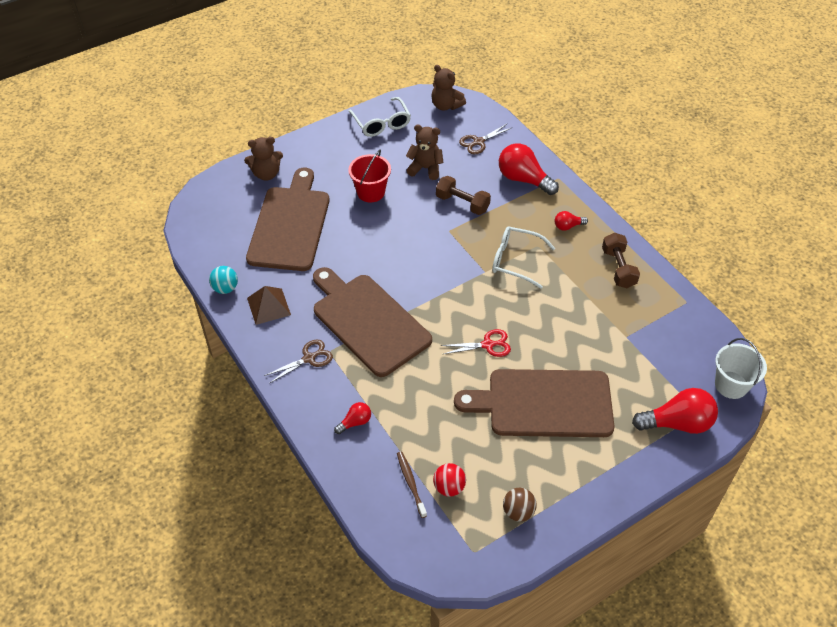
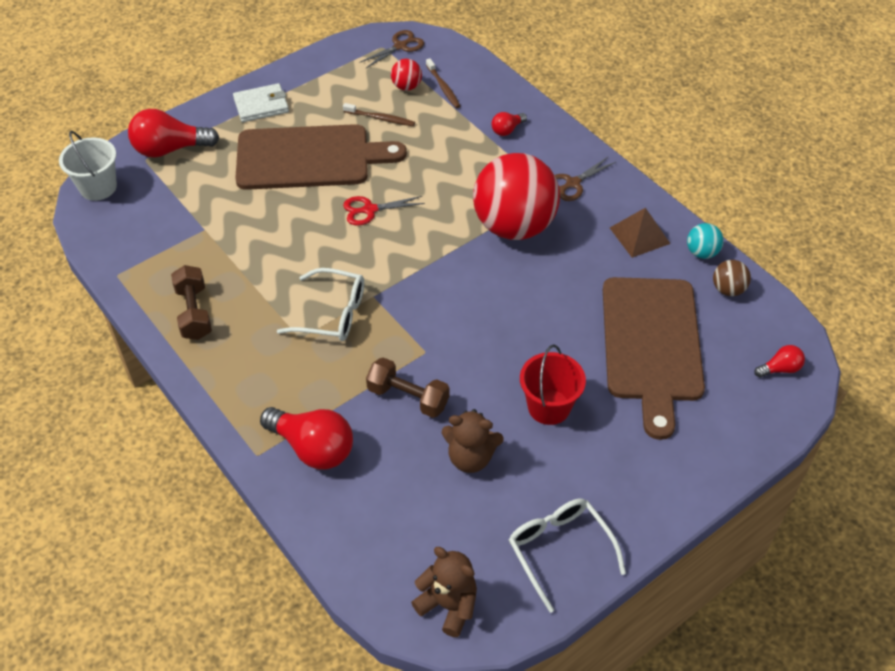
camera: 175 degrees right, 0 degrees up
(266, 174) = (719, 428): brown teddy bear -> none
(368, 321) = (514, 226): brown cutting board -> red ball
(477, 446) = (380, 118): none -> brown toothbrush
(478, 142) = (386, 520): brown scissors -> brown scissors (400, 46)
(518, 512) = (341, 74): brown ball -> brown ball (728, 289)
(568, 226) = (253, 370): red light bulb -> red light bulb (780, 369)
(598, 472) = (261, 105): none -> white wallet

